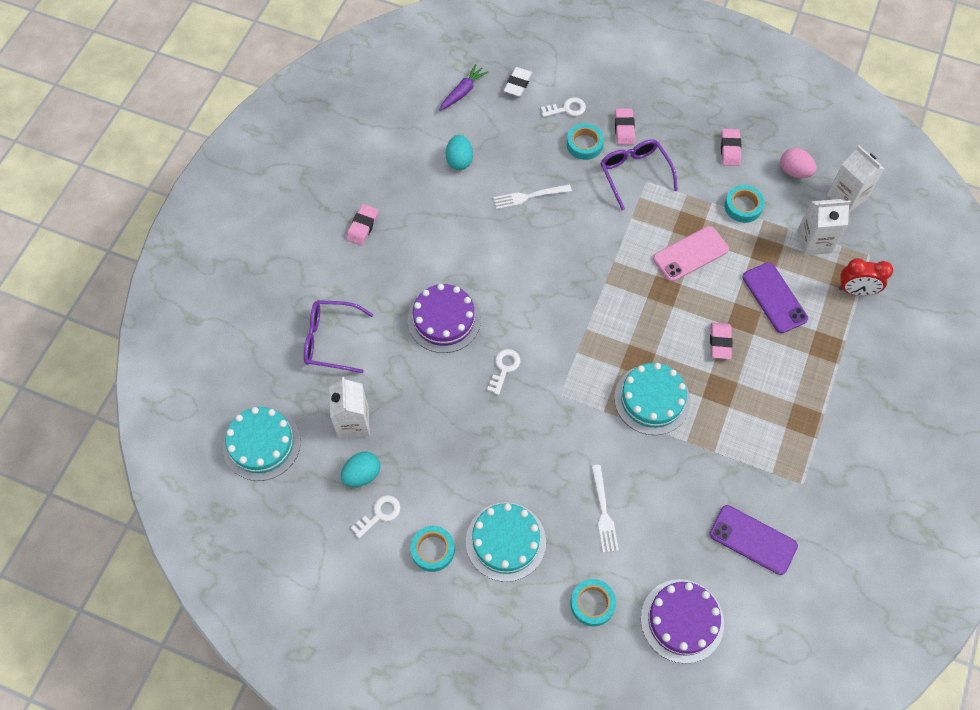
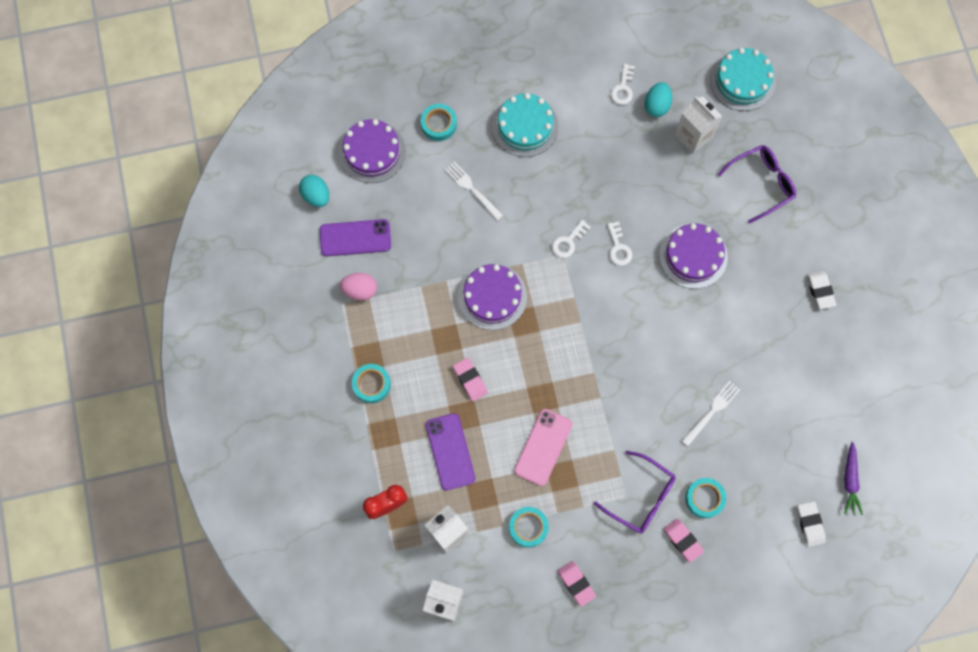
camera: 145 degrees right, 10 degrees up
(362, 226) = (820, 291): pink eraser -> white eraser
(432, 550) = (569, 89): turquoise tape -> turquoise tape (371, 384)
(459, 160) = (795, 406): turquoise egg -> turquoise egg (316, 196)
(567, 109) = (747, 527): white key -> white key (568, 242)
(652, 399) = (492, 296): turquoise cake -> purple cake
(774, 298) = (450, 451): purple phone -> purple phone turned 45 degrees clockwise
(794, 171) = (505, 598): pink egg -> pink egg (360, 290)

